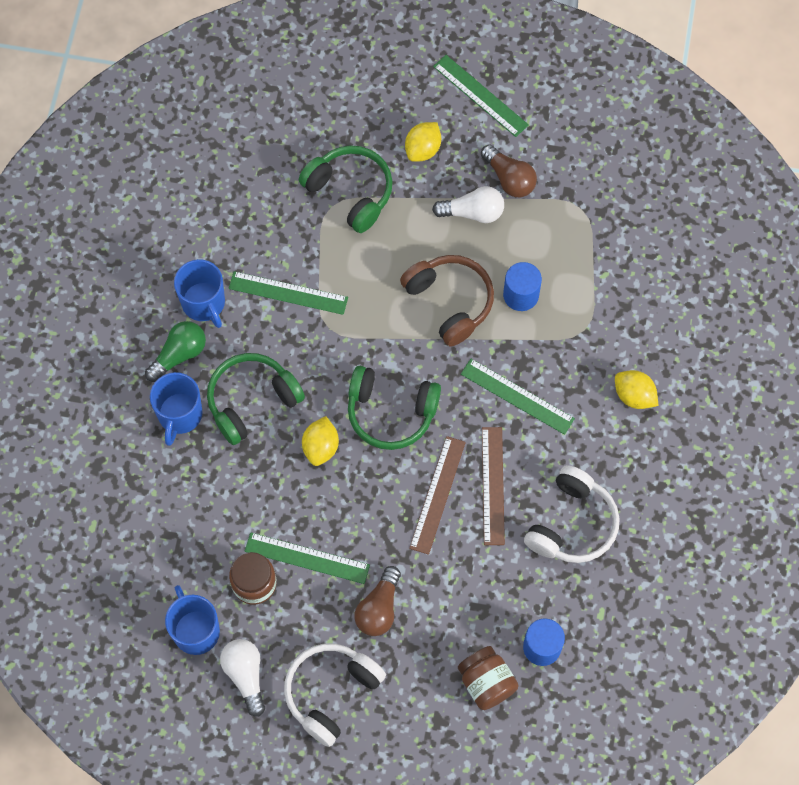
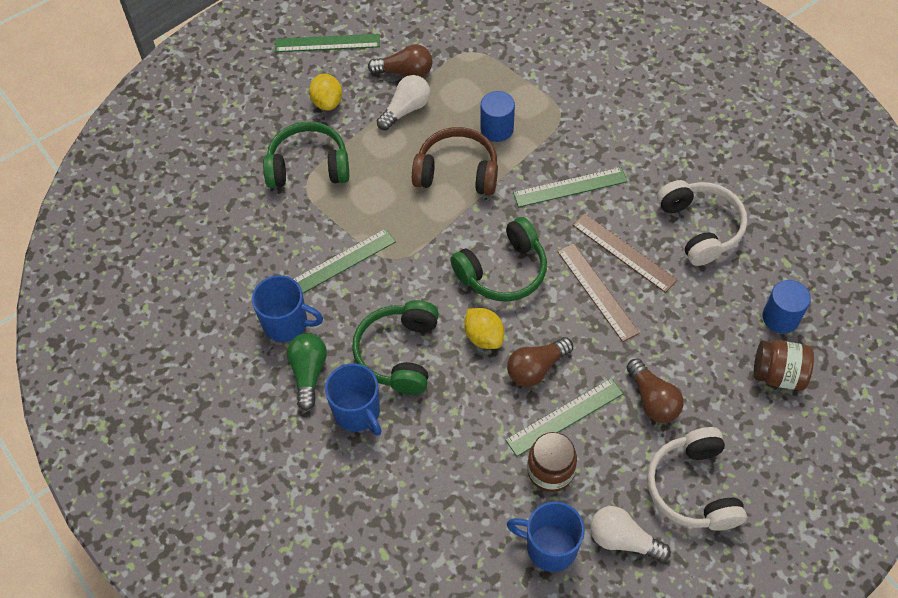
camera: 45 degrees left, 10 degrees down
(329, 506) = (536, 368): none -> brown light bulb
(634, 396) = (638, 123): yellow lemon -> none

